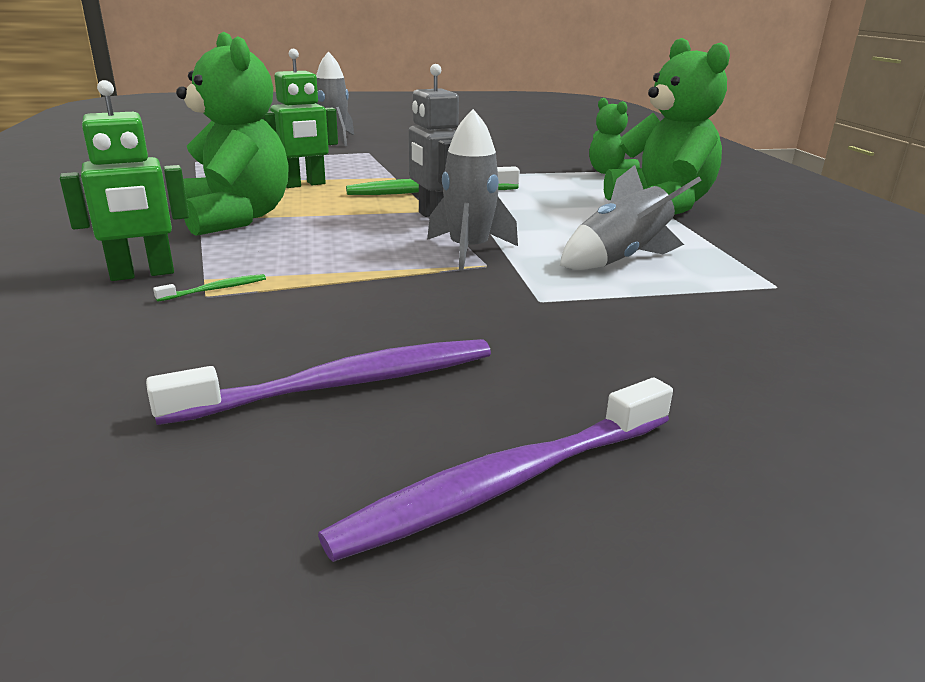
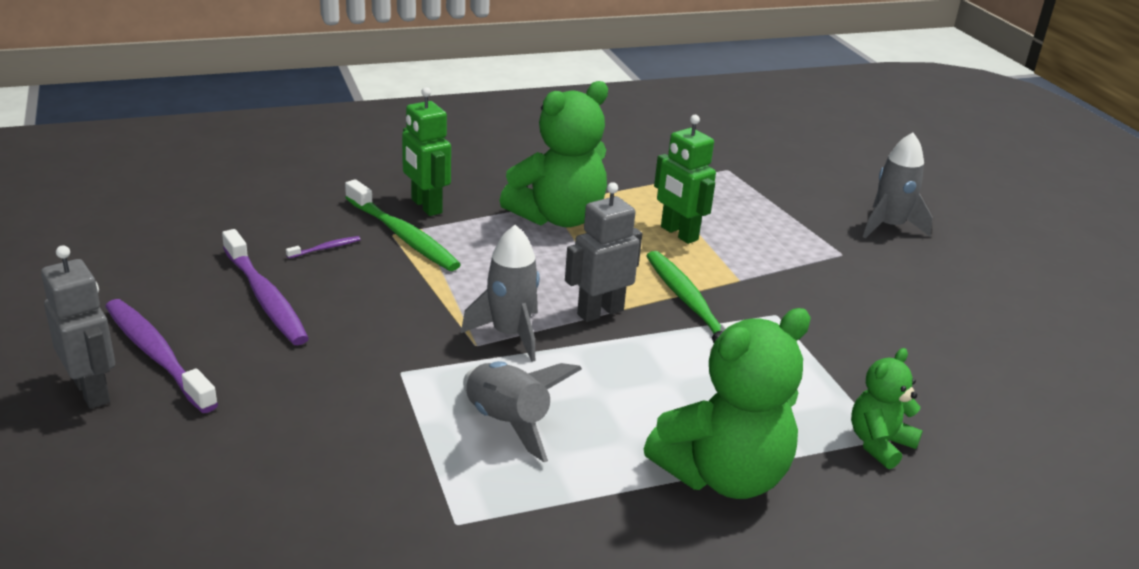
camera: 80 degrees right, 5 degrees up
(213, 339) = (325, 248): none -> purple toothbrush
(215, 289) = (403, 235): green toothbrush -> green toothbrush, size x2.41
(633, 553) = (92, 391): none -> grey robot

